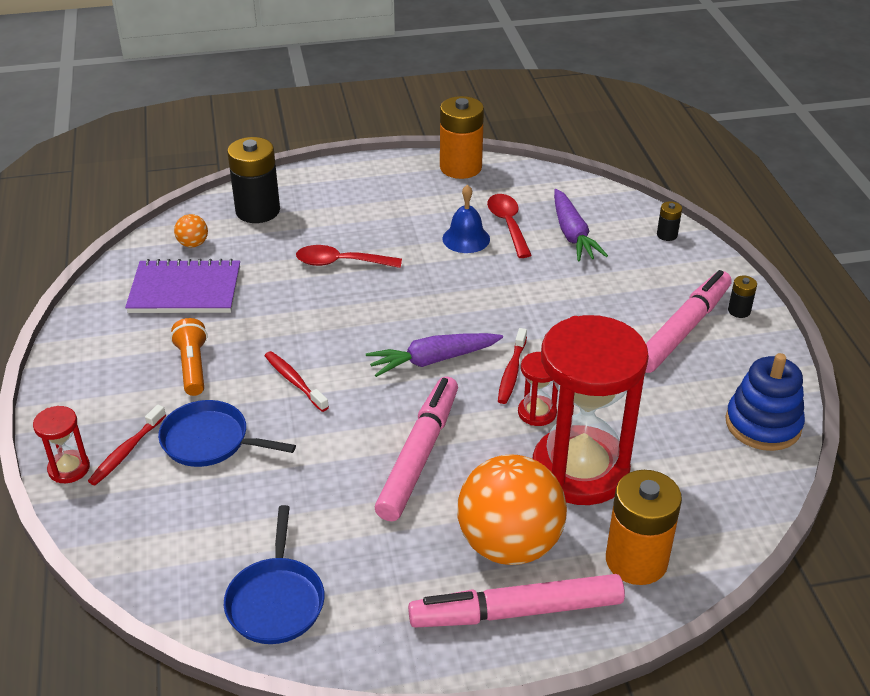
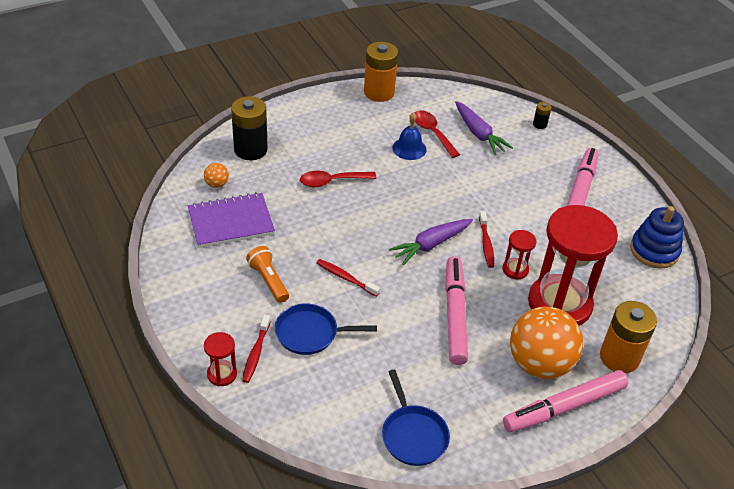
camera: 20 degrees left, 5 degrees up
(739, 311) = (607, 173): black battery -> none

